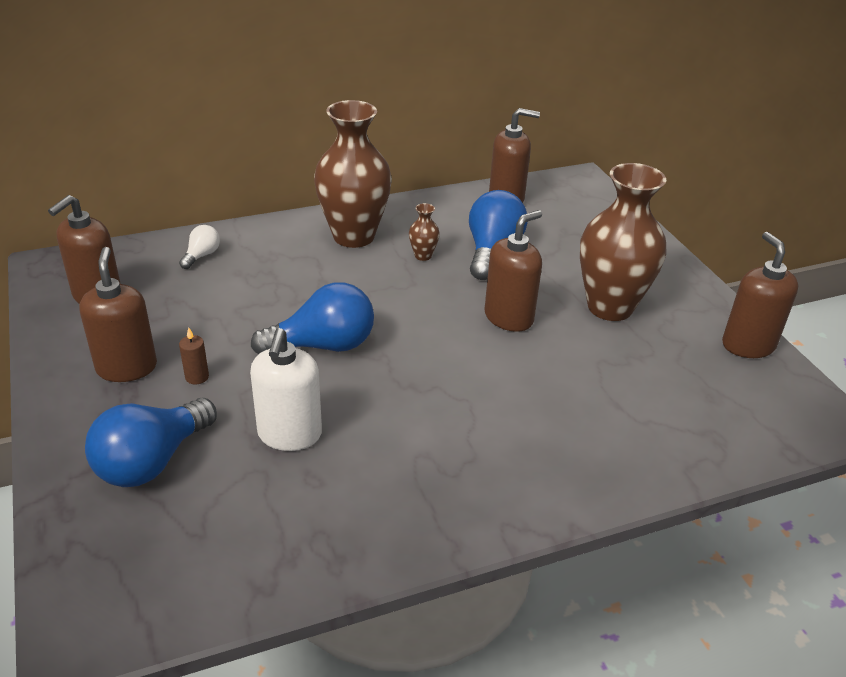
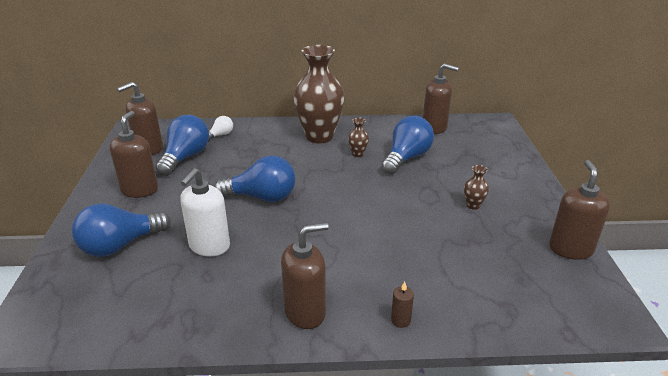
camera: 20 degrees right, 5 degrees down
(168, 302) = (185, 157): none -> blue light bulb
(197, 377) = (175, 202): brown candle -> brown candle (400, 320)
(509, 317) = (395, 200): brown soap dispenser -> brown soap dispenser (305, 312)
(610, 307) = (473, 205): brown vase -> brown vase, size x0.40

